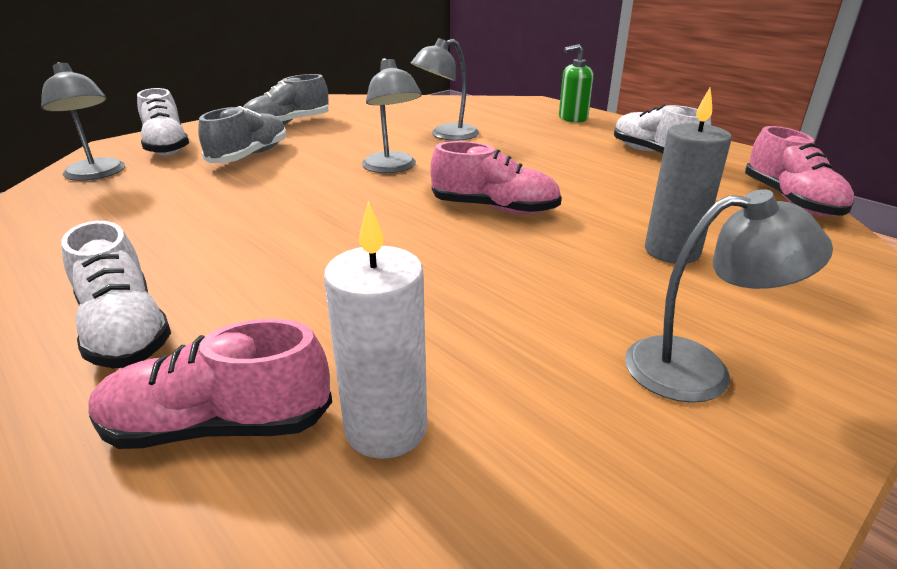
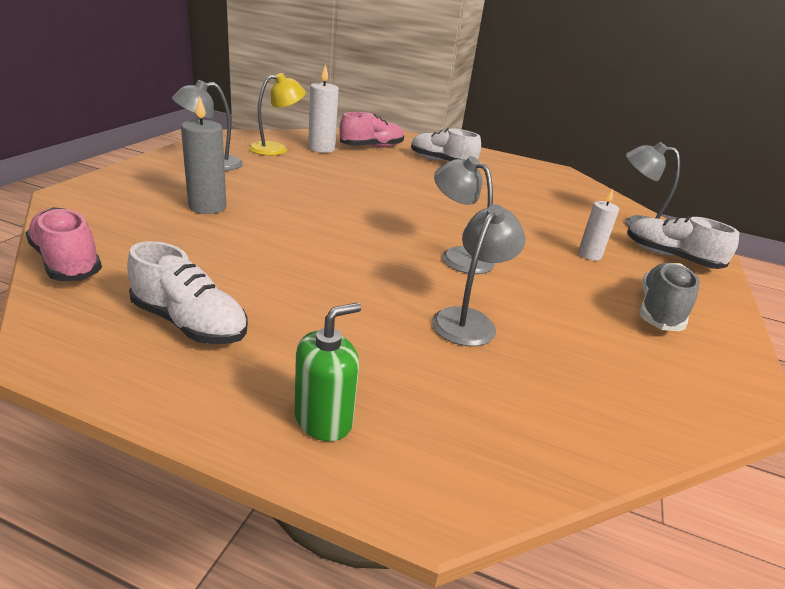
camera: 150 degrees right, 0 degrees up
(249, 156) = (589, 255): grey shoe -> white candle
(494, 208) = (339, 225): pink shoe -> none
(526, 437) = (276, 149): none -> yellow lamp

